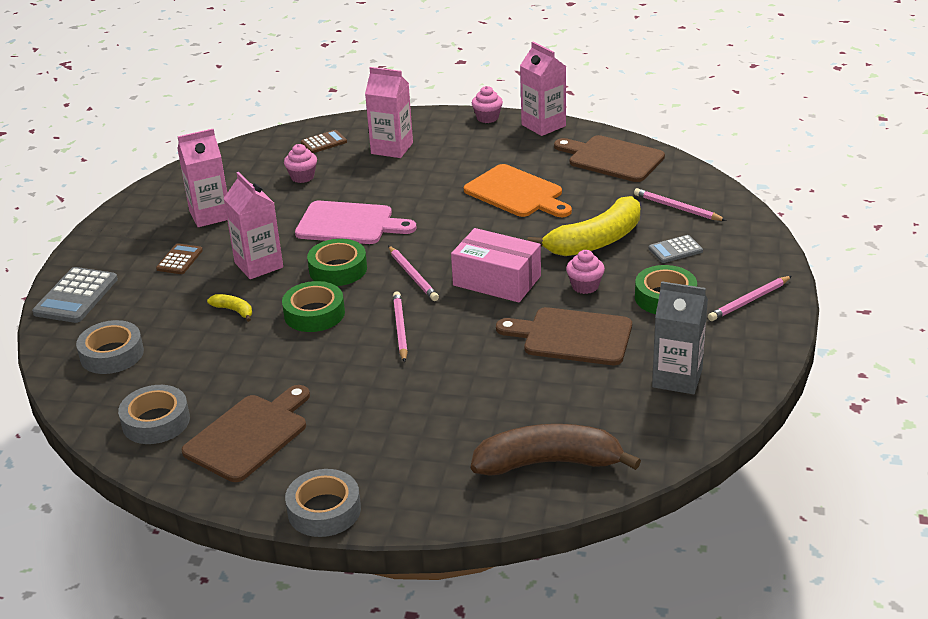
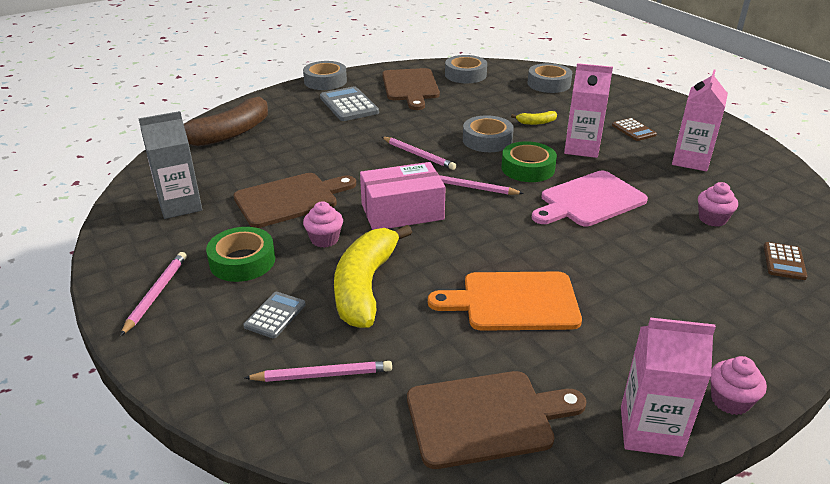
camera: 135 degrees right, 0 degrees up
(76, 296) = (634, 93): grey calculator -> grey calculator (349, 105)
(314, 313) = (487, 140): green tape -> grey tape
(392, 148) = (719, 290): pink carton -> none

